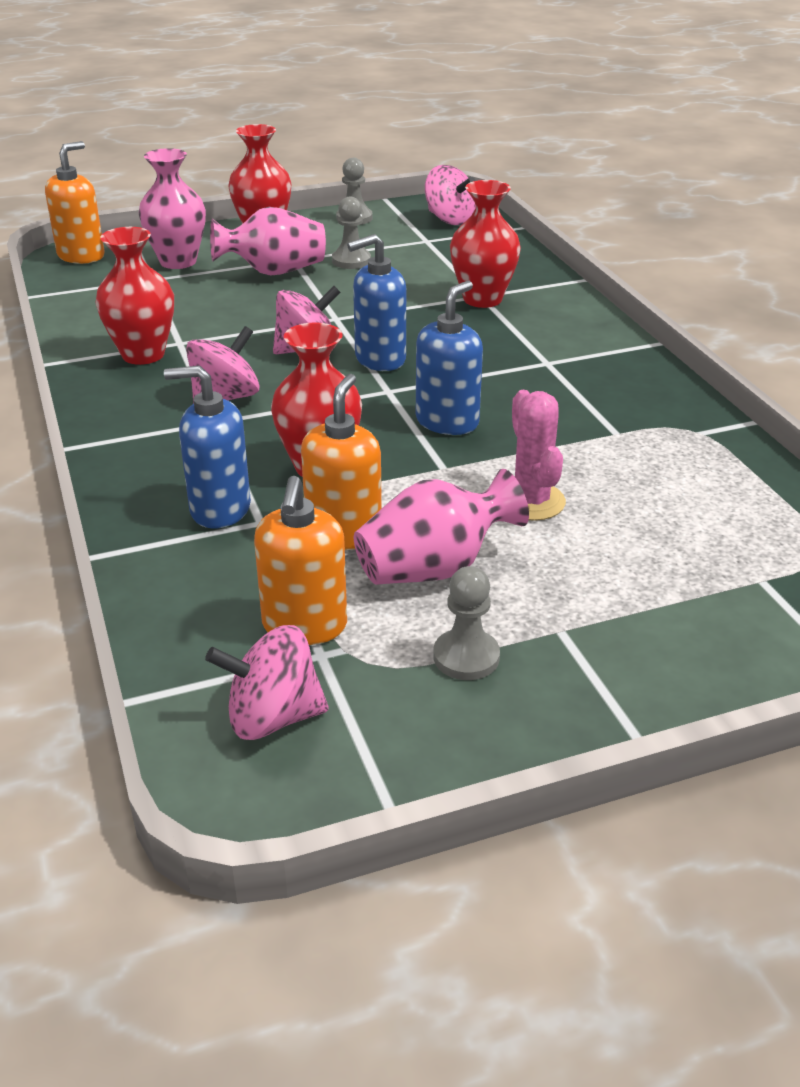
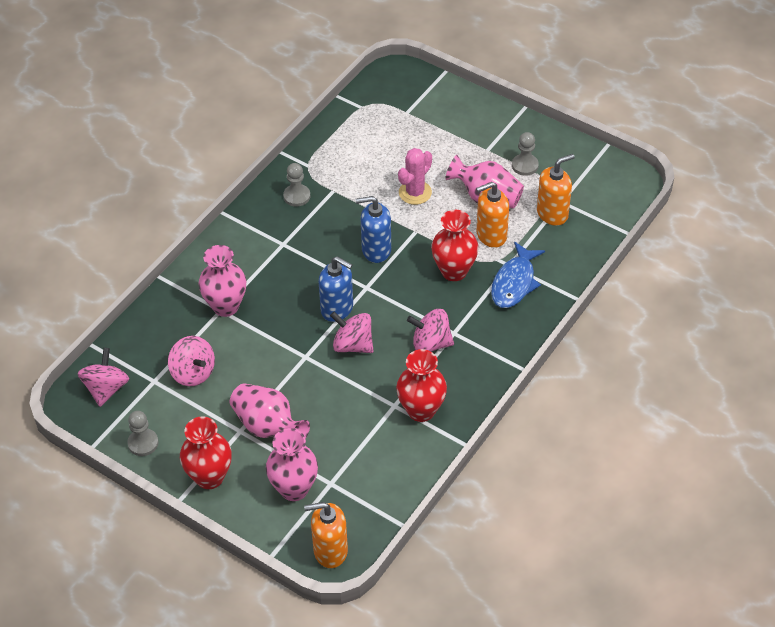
camera: 125 degrees left, 15 degrees up
(219, 509) = (514, 283): blue soap dispenser -> blue fish
(273, 717) = (599, 195): pink spinning top -> pink spinning top (193, 373)
(351, 261) = (219, 399): grey pawn -> grey pawn (297, 196)
(482, 299) = (226, 306): red vase -> pink vase

